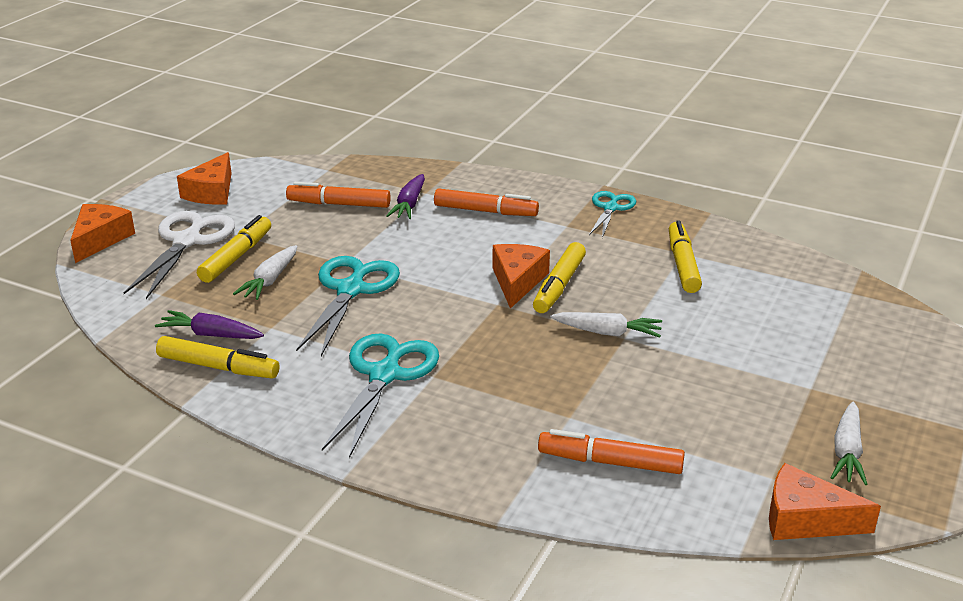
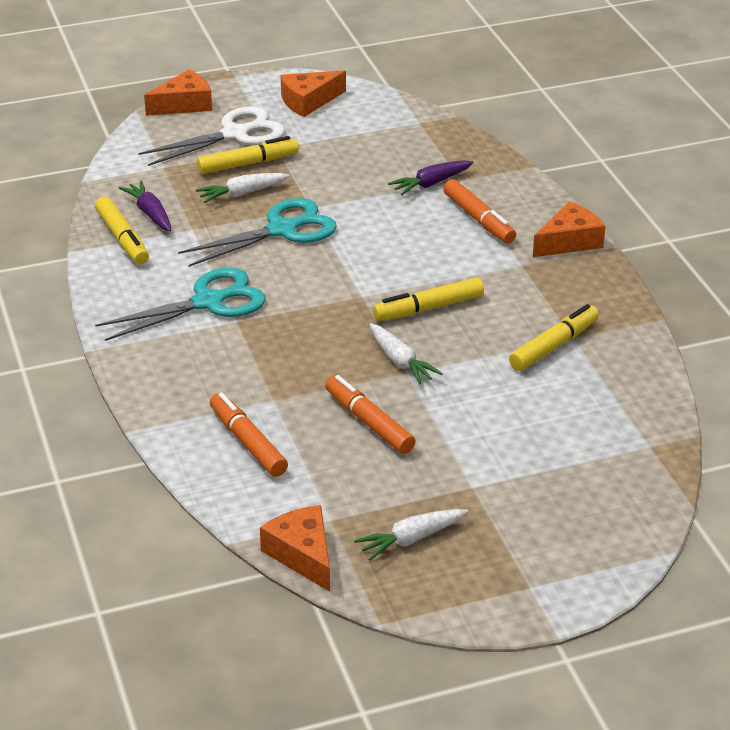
camera: 45 degrees right, 5 degrees up
(339, 204) = (380, 157): orange marker -> orange marker (369, 422)
(517, 281) = (404, 288): orange cheese -> orange cheese (569, 241)
(610, 208) = (583, 269): turquoise scissors -> none

